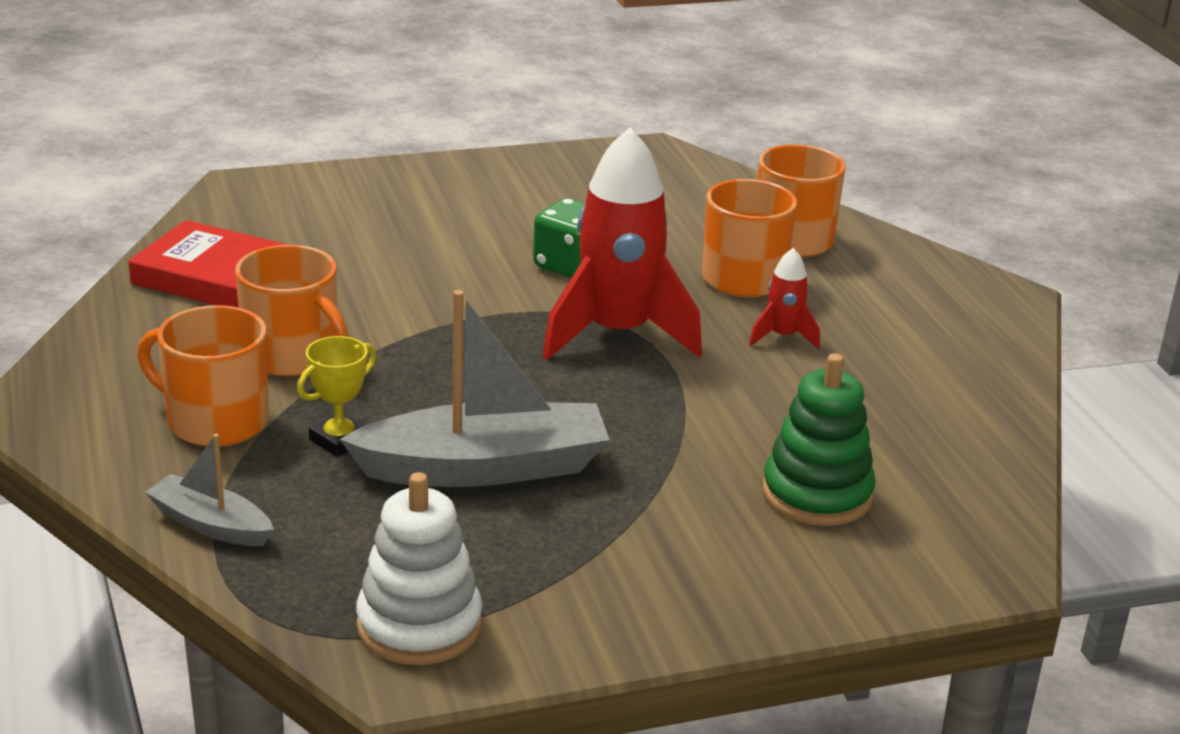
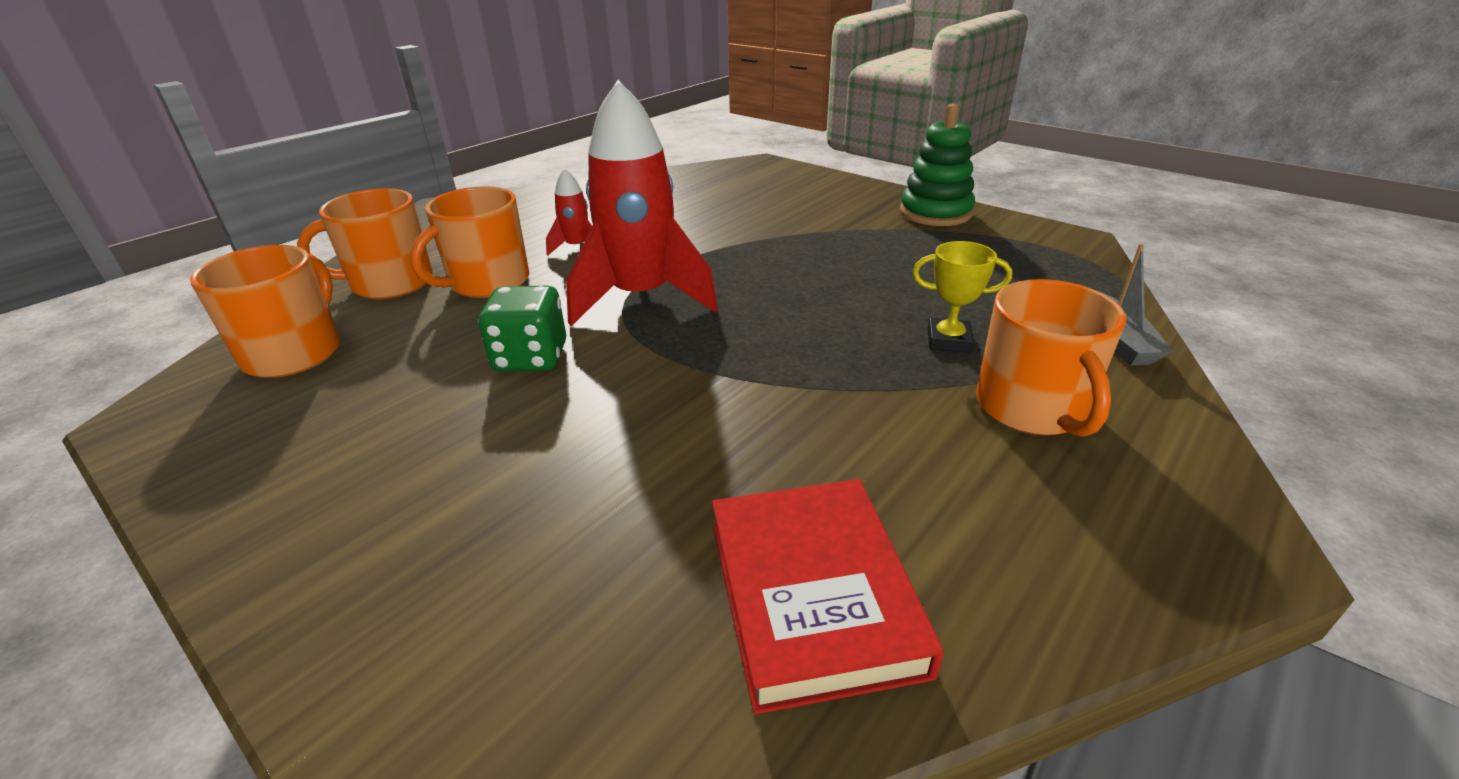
camera: 120 degrees left, 5 degrees up
(292, 356) = (883, 425): orange mug -> orange mug (295, 352)
(419, 625) = (1037, 246): white stacking toy -> none
(484, 468) = (882, 280): grey boat -> none
(817, 494) = (754, 200): green stacking toy -> green stacking toy (935, 213)

